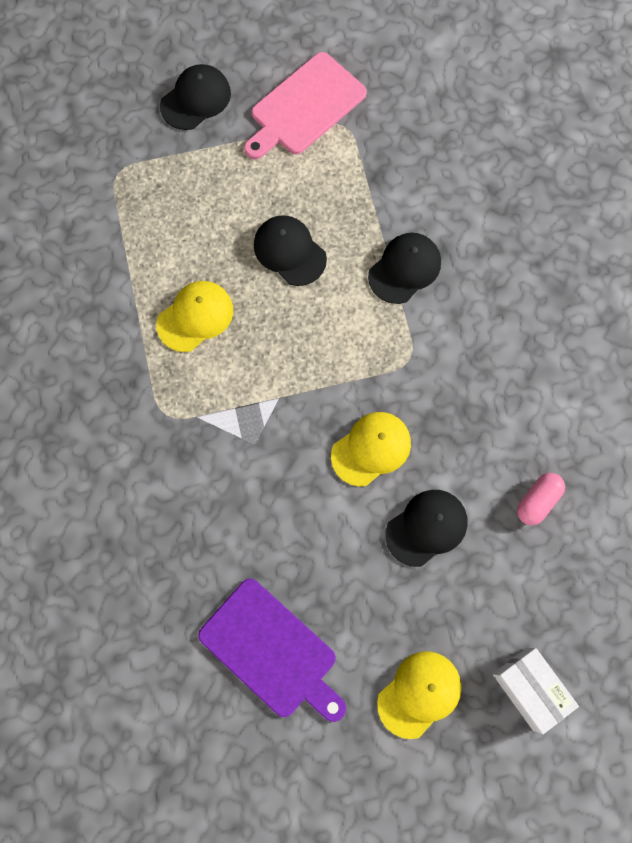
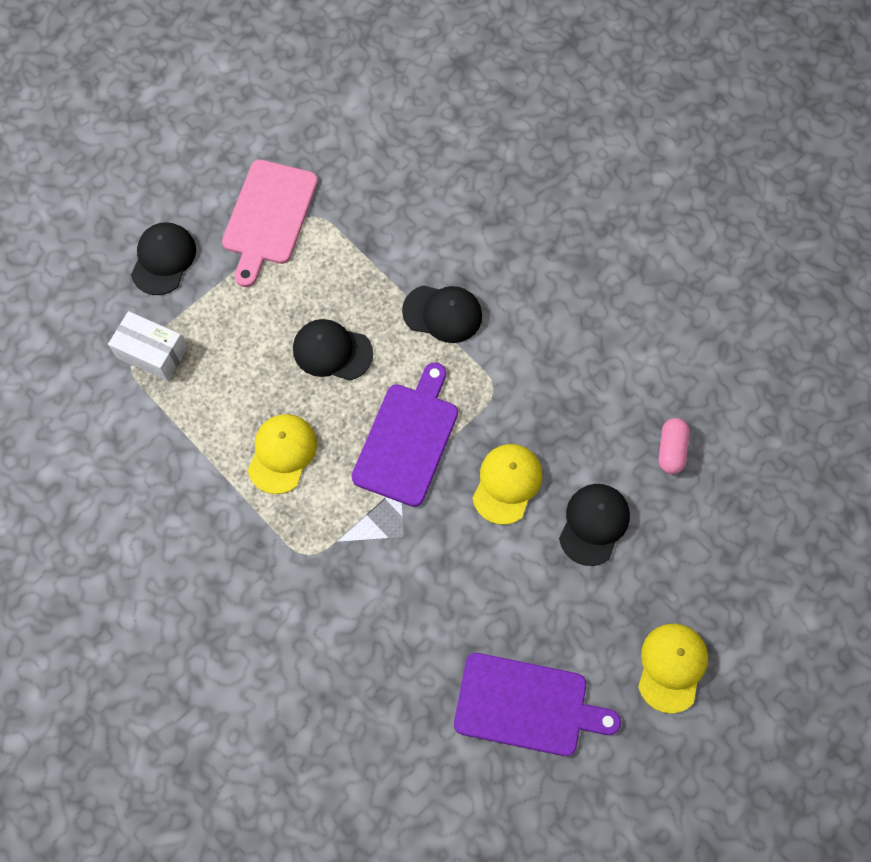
camera: 30 degrees left, 5 degrees down
(308, 362) = (407, 439): none -> purple cutting board
(404, 269) = (442, 313): black cap -> black cap turned 90 degrees clockwise
(529, 688) = (757, 609): white box -> white box (152, 353)

